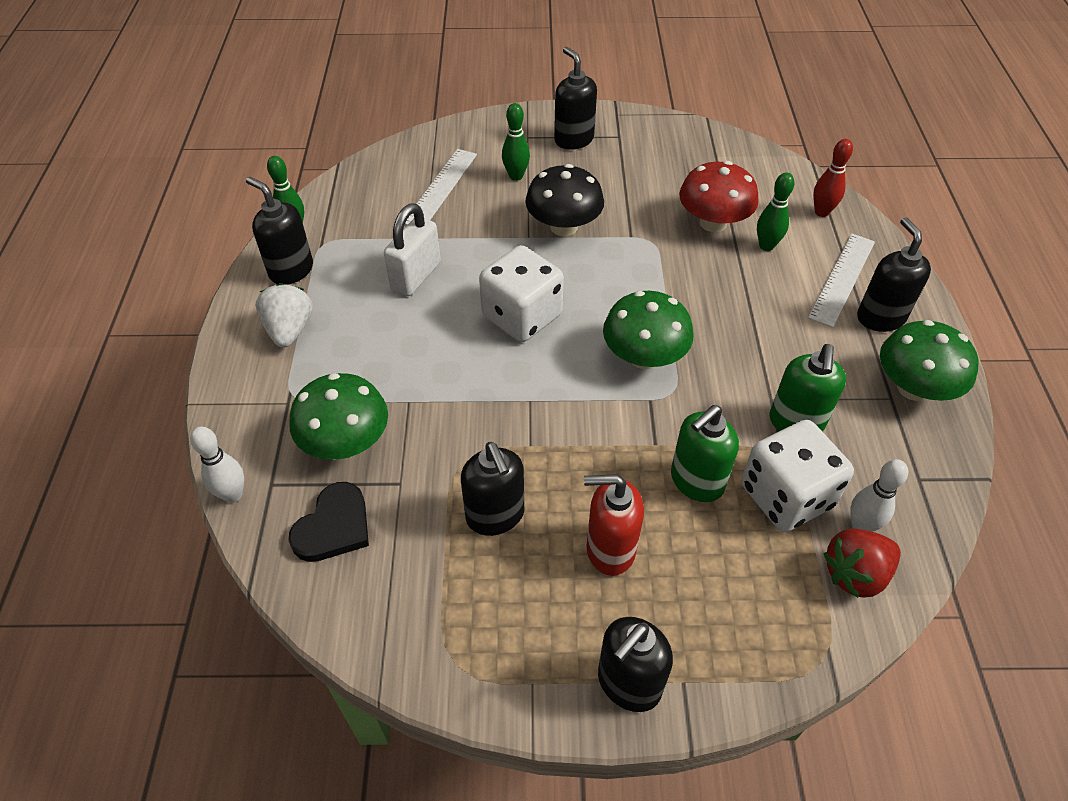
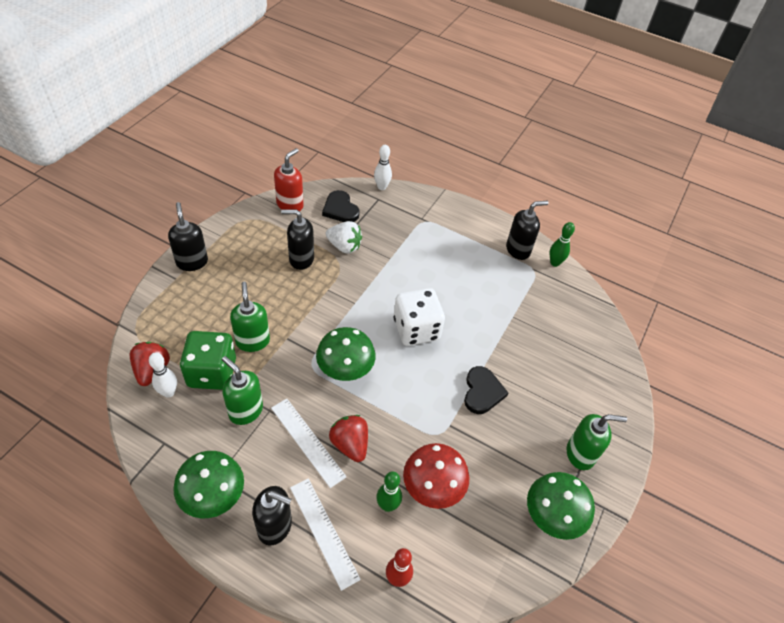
camera: 115 degrees right, 0 degrees up
(289, 330) = (470, 234): white strawberry -> white strawberry (344, 246)
(346, 442) = (382, 228): green mushroom -> green mushroom (553, 515)
(416, 276) = (480, 298): white padlock -> none
(441, 188) = (559, 346): white ruler -> white ruler (307, 441)
(516, 176) = (552, 393): green bowling pin -> none
(563, 226) = (482, 392): black mushroom -> black heart
(573, 139) = (580, 454): black soap dispenser -> green soap dispenser
(610, 549) = (250, 288): red soap dispenser -> red soap dispenser (290, 205)
(735, 304) = (350, 444): none -> red strawberry
(786, 496) = (212, 372): white dice -> green dice

